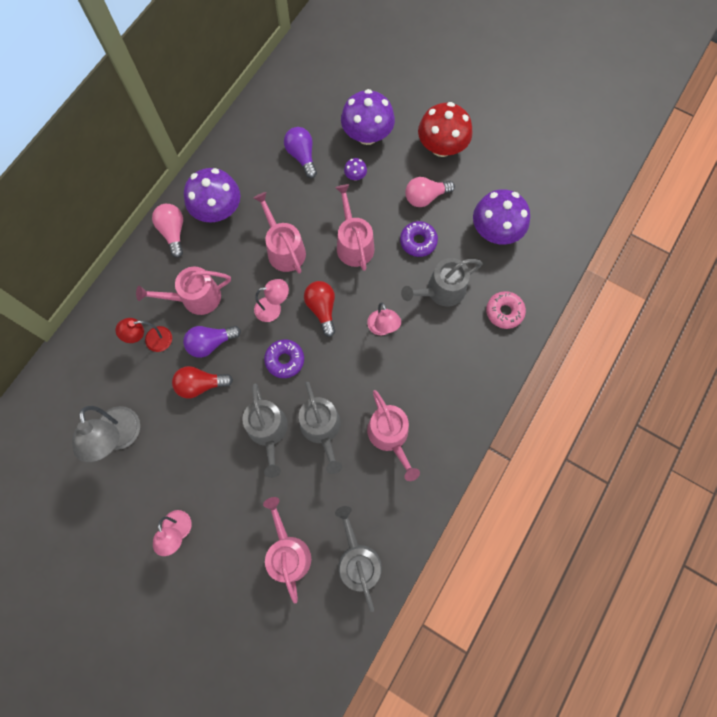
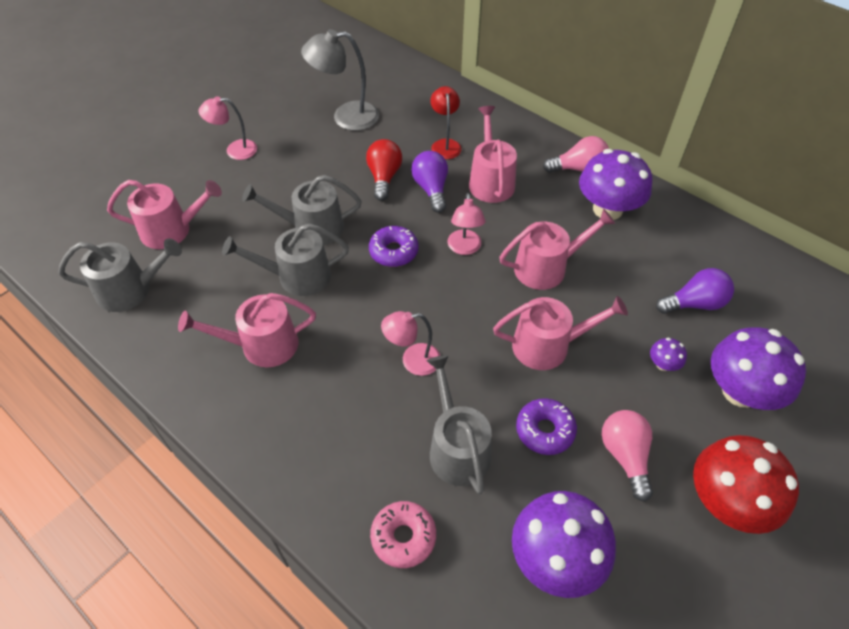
camera: 100 degrees right, 20 degrees down
(322, 309) = (454, 296): red light bulb -> none

